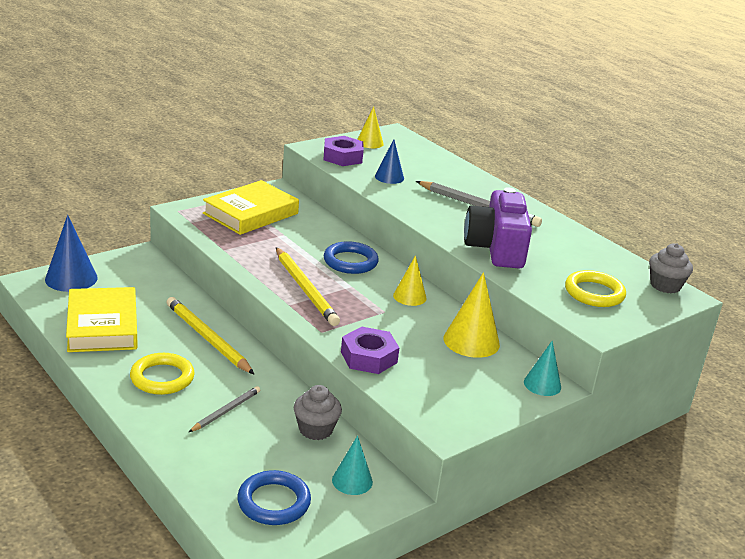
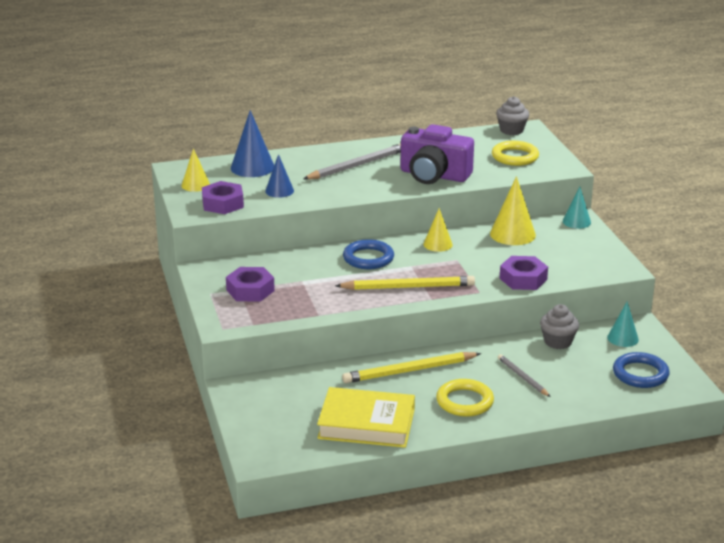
camera: 65 degrees left, 0 degrees up
(71, 278) = (265, 434): blue cone -> blue cone (252, 167)
(250, 213) = (250, 290): yellow book -> purple nut

